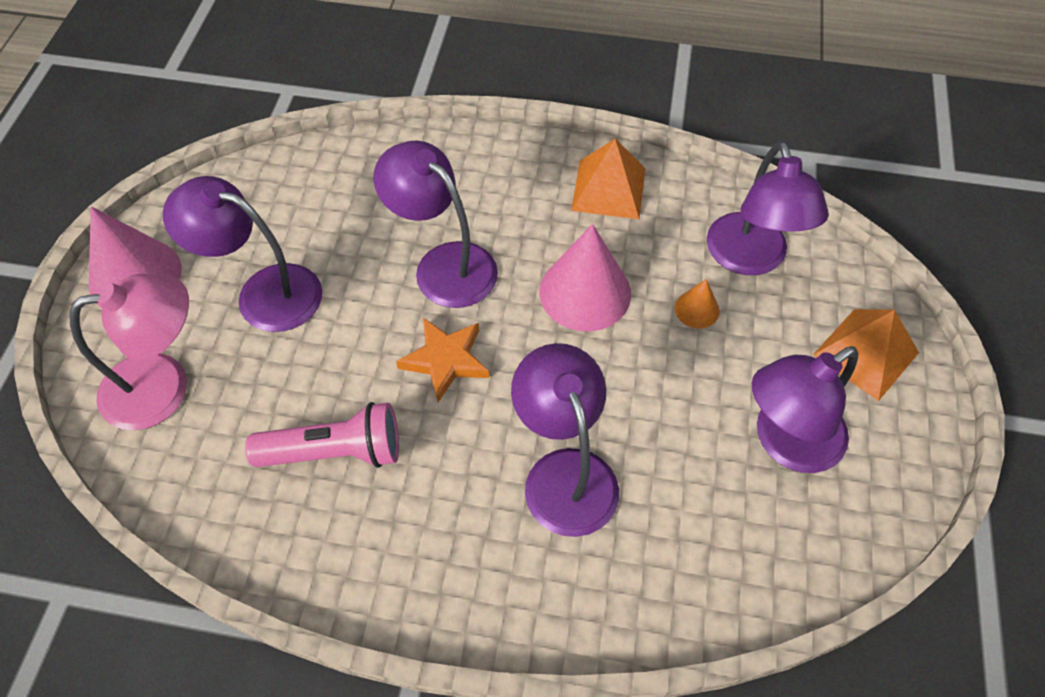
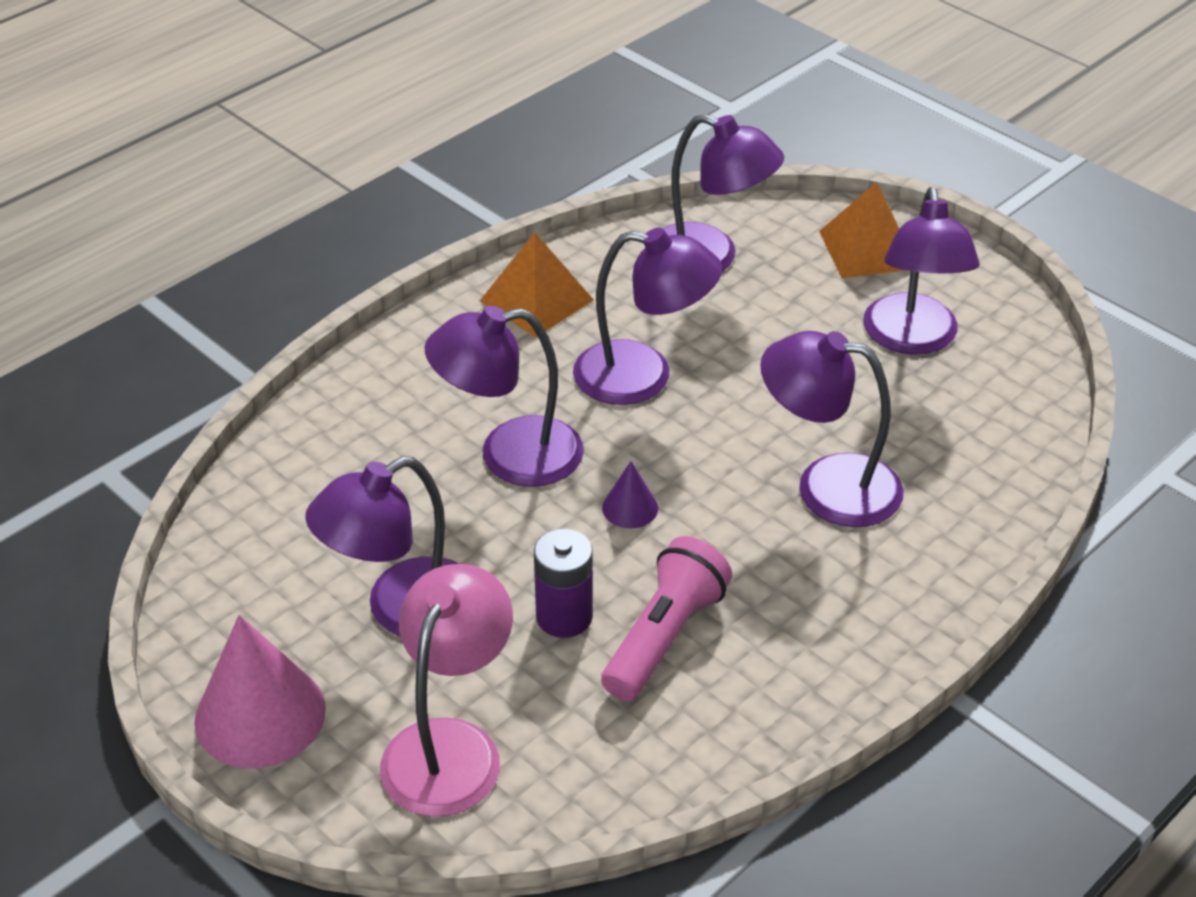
camera: 55 degrees left, 15 degrees down
(315, 382) = (564, 616): none -> purple battery
(445, 360) = (630, 508): orange star -> purple cone
(585, 292) = (643, 376): pink cone -> purple lamp
(697, 309) = (731, 318): orange cone -> none

